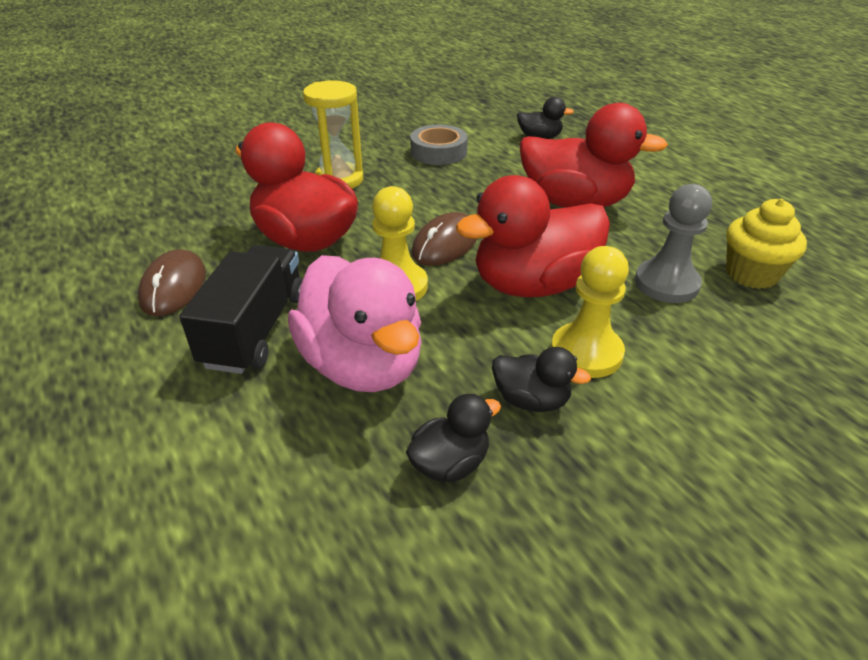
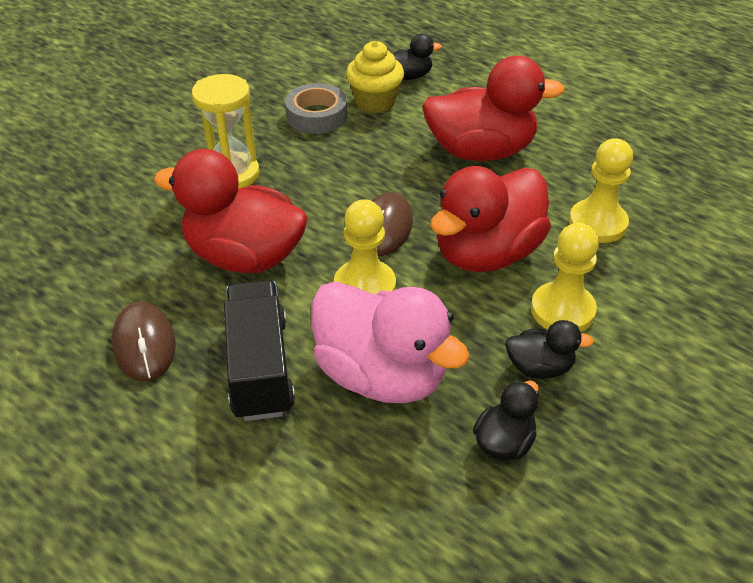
camera: 20 degrees left, 5 degrees up
(666, 283) = (597, 223): grey pawn -> yellow pawn
(751, 274) = (661, 196): yellow cupcake -> yellow cupcake (375, 102)

